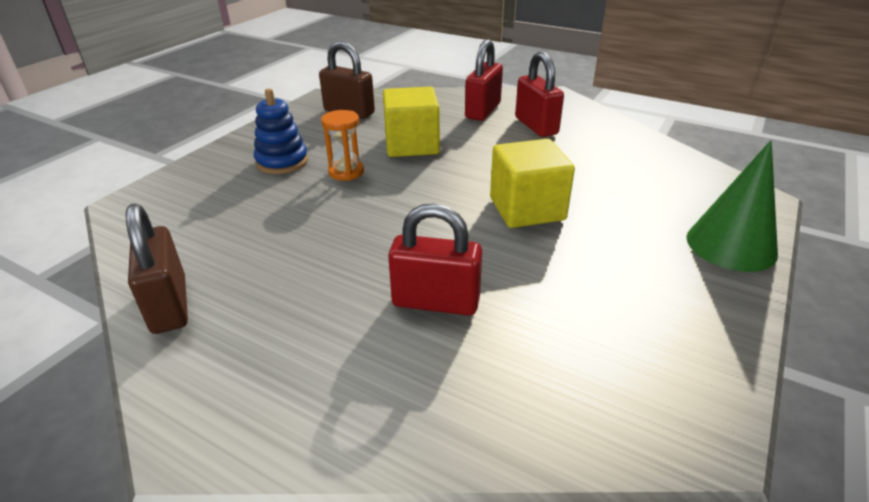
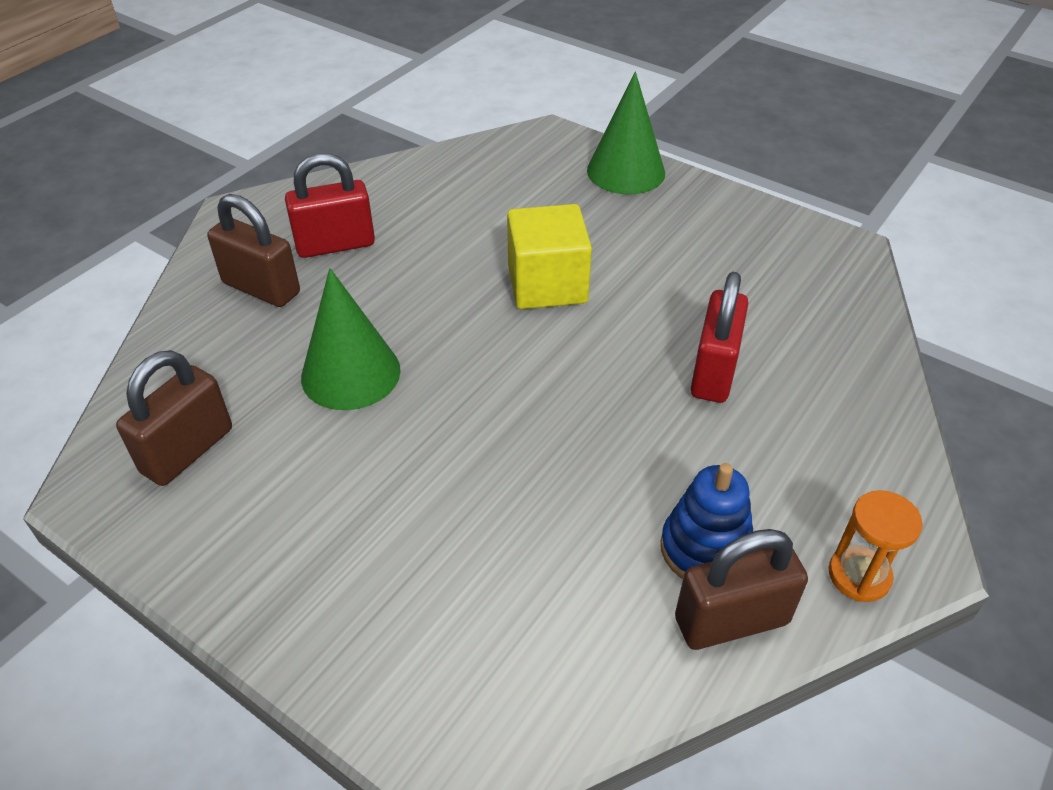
camera: 85 degrees left, 10 degrees up
(282, 162) = (359, 536): blue stacking toy -> blue stacking toy (705, 549)
(346, 172) = (417, 450): orange hourglass -> orange hourglass (859, 575)
(411, 145) = (350, 373): yellow cube -> green cone
(483, 111) = (261, 288): red padlock -> brown padlock

